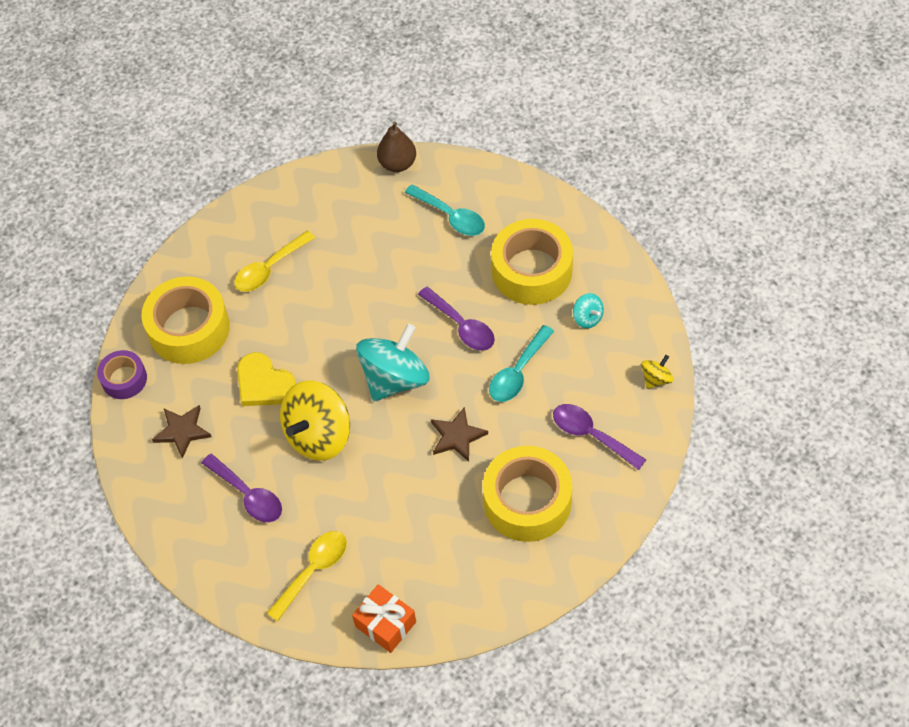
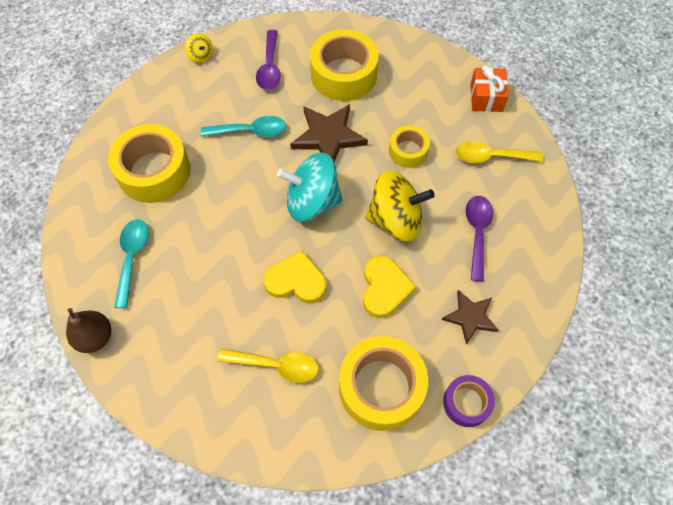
camera: 130 degrees left, 5 degrees up
(328, 322) = (296, 280): none -> yellow heart
(382, 498) = (408, 151): none -> yellow tape
(457, 436) = (328, 137): brown star -> brown star, size x1.57
(461, 326) = (235, 187): purple spoon -> none
(587, 318) = (175, 116): turquoise spinning top -> none
(656, 379) = (201, 56): yellow spinning top -> yellow spinning top turned 135 degrees counterclockwise

